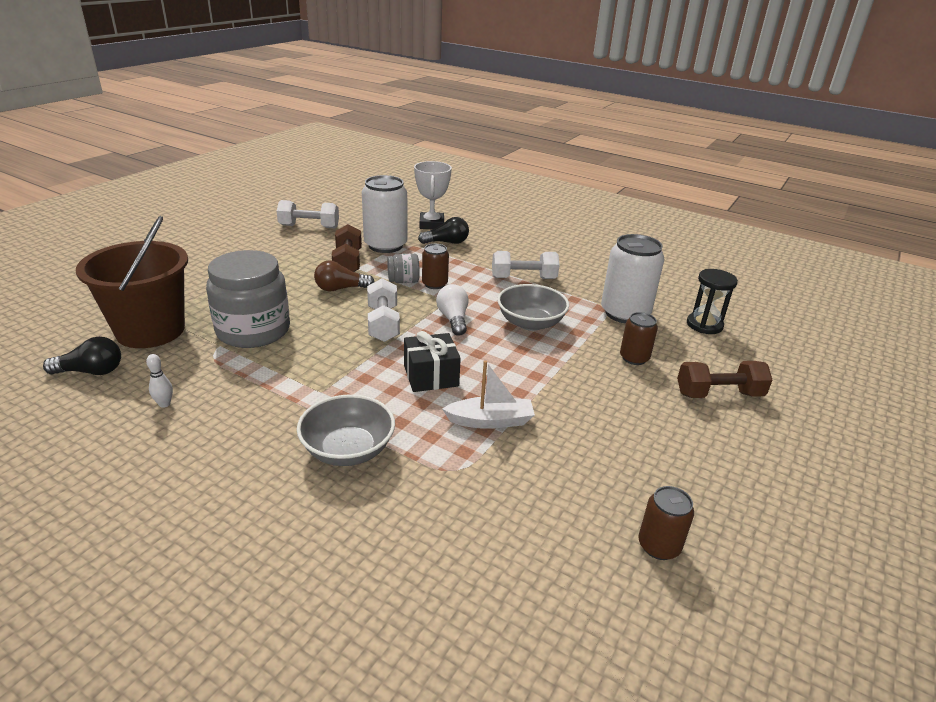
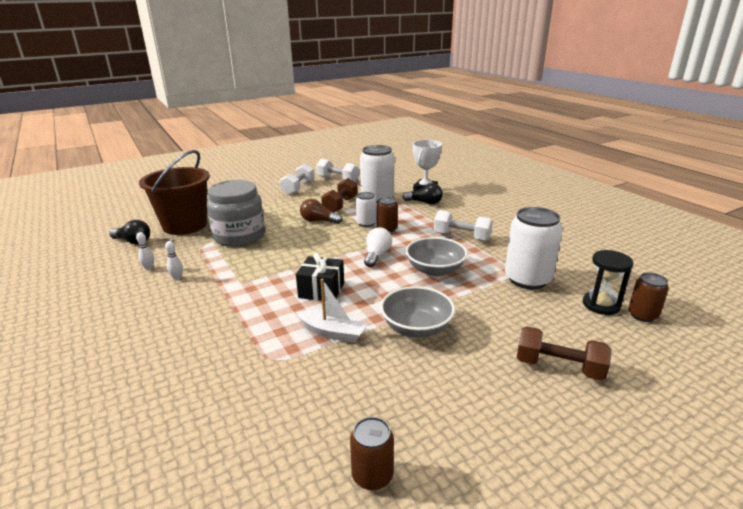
camera: 30 degrees right, 5 degrees down
(224, 407) = (177, 278): none -> white bowling pin
(348, 450) = (218, 324): grey bowl -> grey bowl (416, 328)
(383, 324) = (324, 248): white dumbbell -> white dumbbell (298, 188)
(403, 281) = (366, 223): grey jar -> white can
(634, 358) = (501, 316): brown can -> brown can (642, 315)

